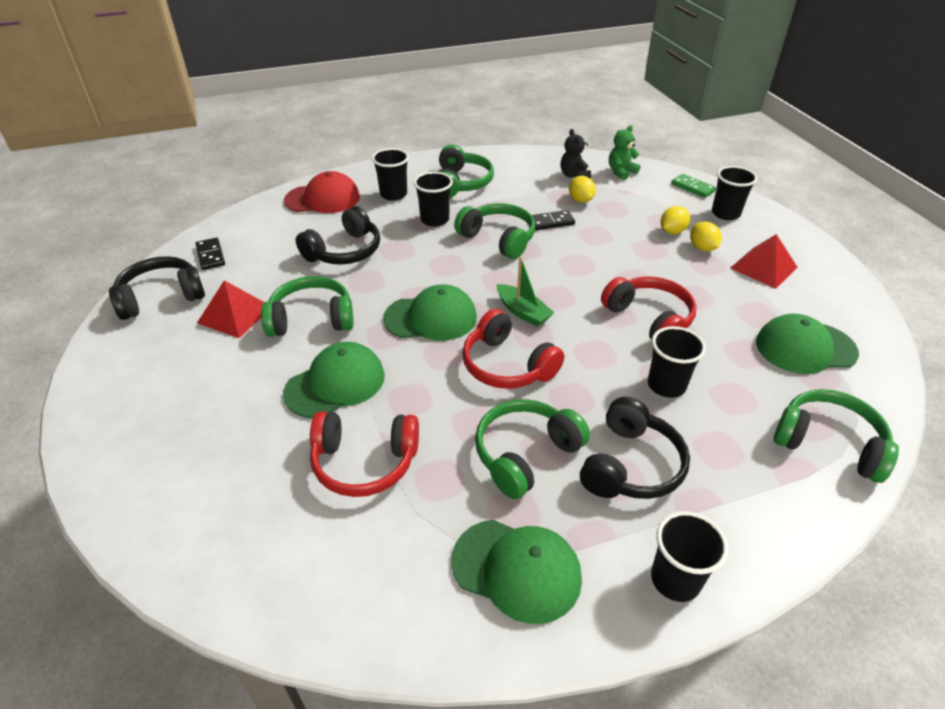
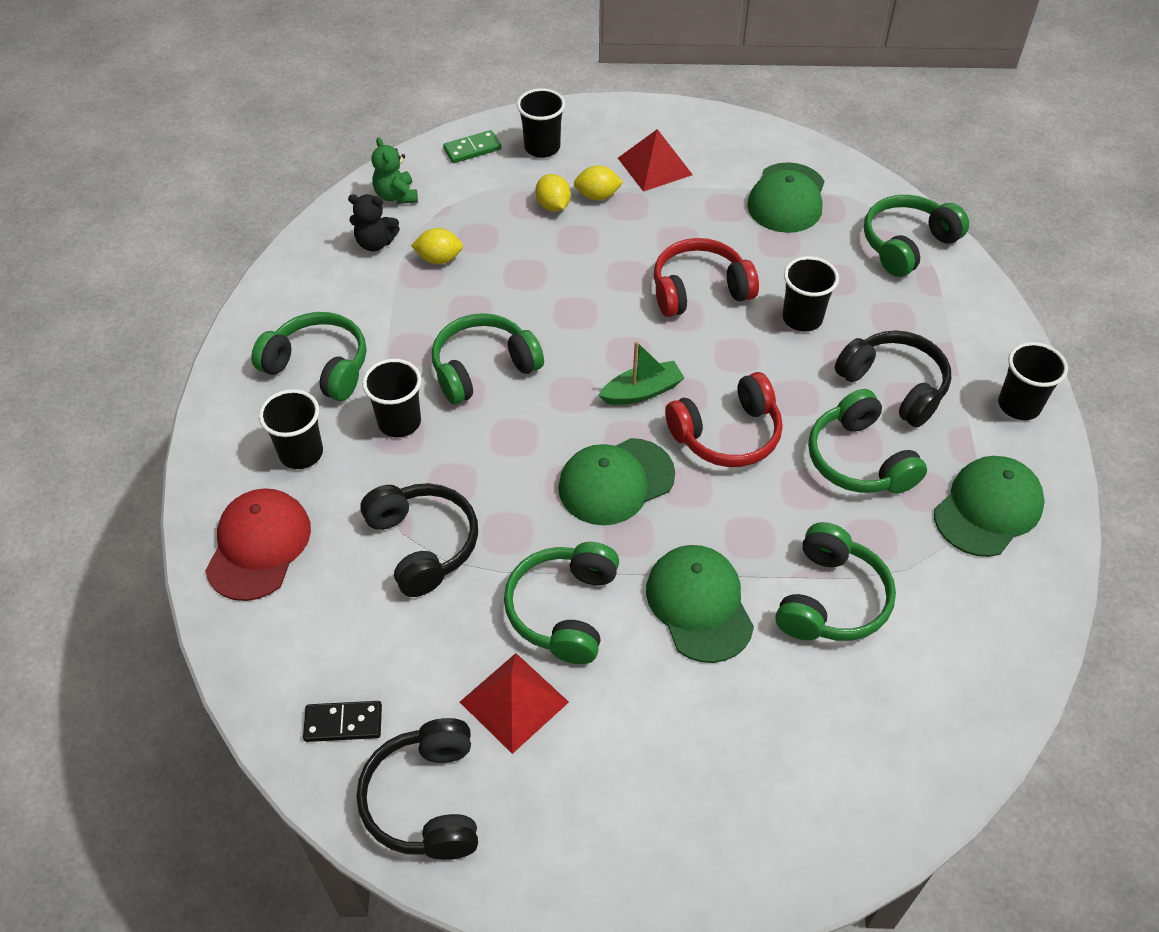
camera: 70 degrees left, 10 degrees up
(364, 462) = (831, 599): red headphones -> green headphones
(431, 318) = (616, 482): green cap -> green cap turned 135 degrees counterclockwise
(551, 222) = (474, 304): black domino -> none

